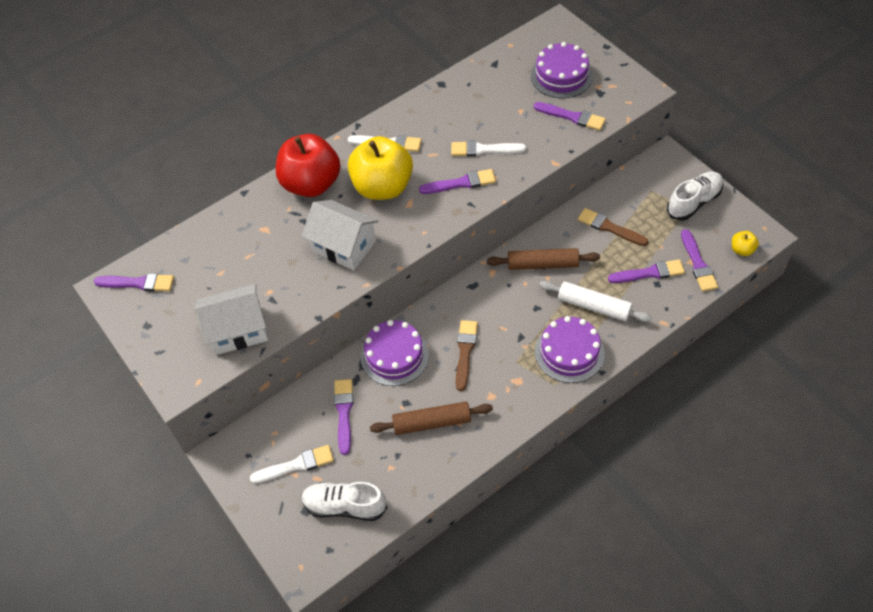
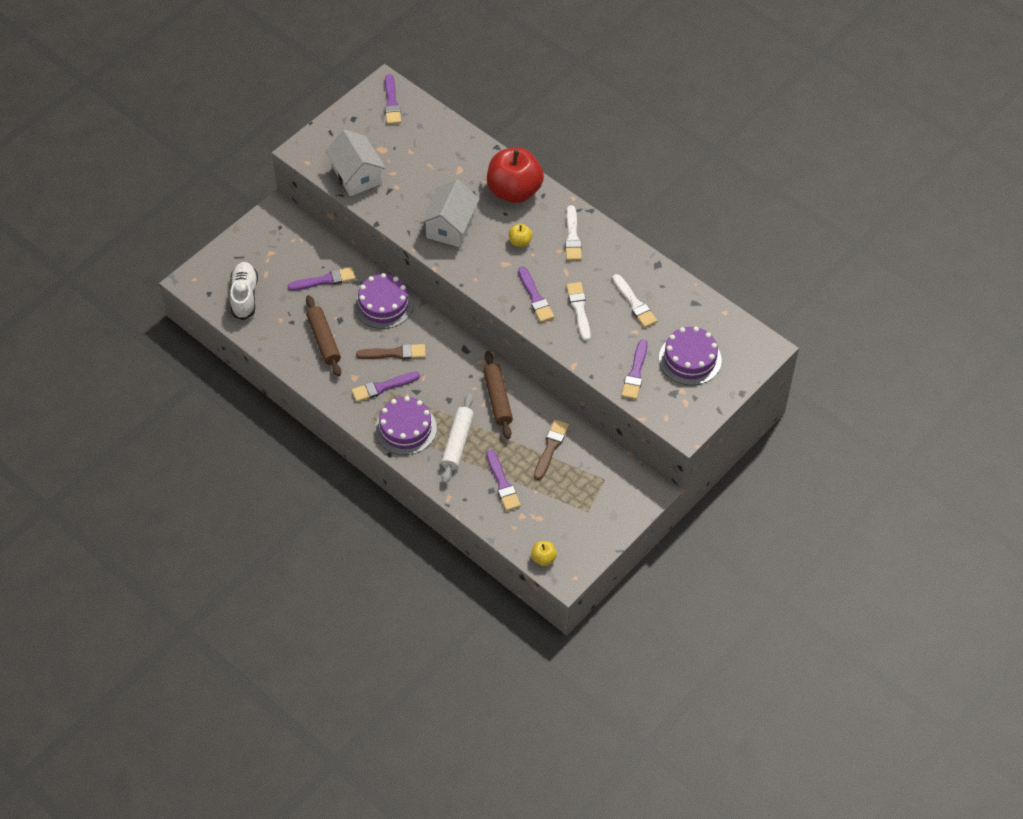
camera: 75 degrees right, 0 degrees up
(296, 465) = (275, 259): white brush -> white brush (634, 303)
(383, 187) = (520, 242): yellow apple -> yellow apple, size x0.41
(694, 202) = (596, 516): white shoe -> none
(698, 264) = (520, 522): purple brush -> purple brush (382, 387)

